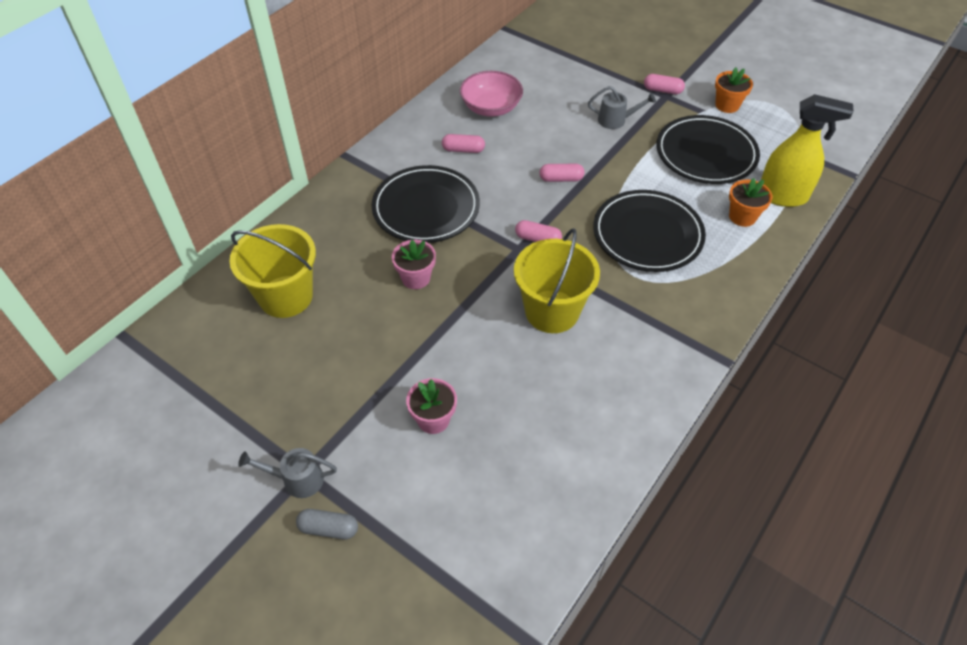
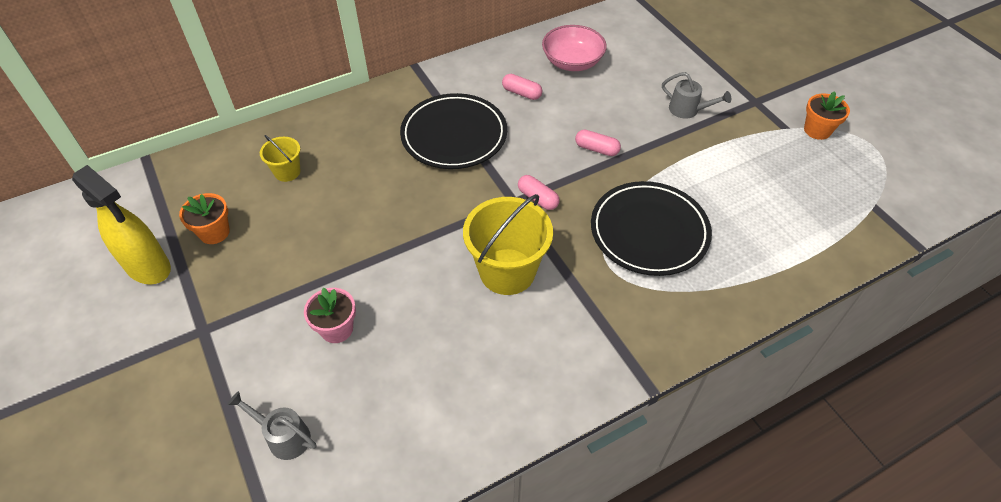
camera: 25 degrees right, 0 degrees up
(286, 296) = (287, 172): yellow bucket -> yellow bucket, size x0.51
(296, 479) = (193, 333): grey watering can -> grey watering can (283, 436)
(328, 528) = (189, 388): grey capsule -> none
(416, 278) = (404, 195): pink flower pot -> none
(662, 90) = (755, 95): pink capsule -> none
(706, 154) = (762, 172): black plate -> none
(742, 217) = (762, 248): orange flower pot -> orange flower pot (214, 232)
(782, 196) = (821, 242): yellow spray bottle -> yellow spray bottle (148, 267)

